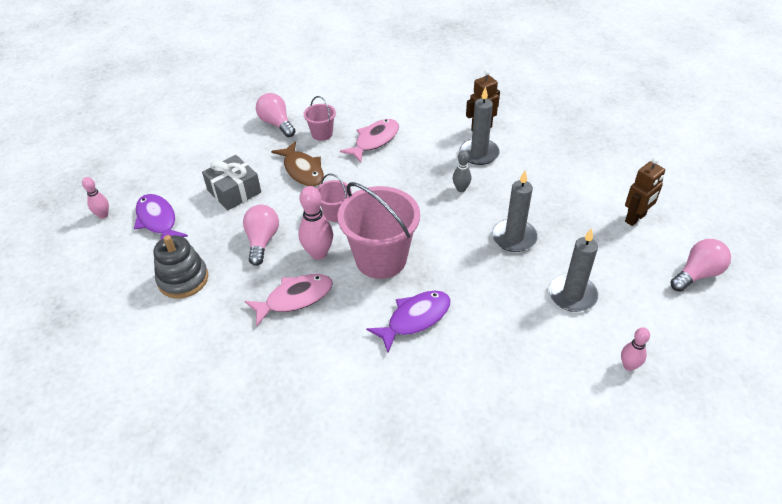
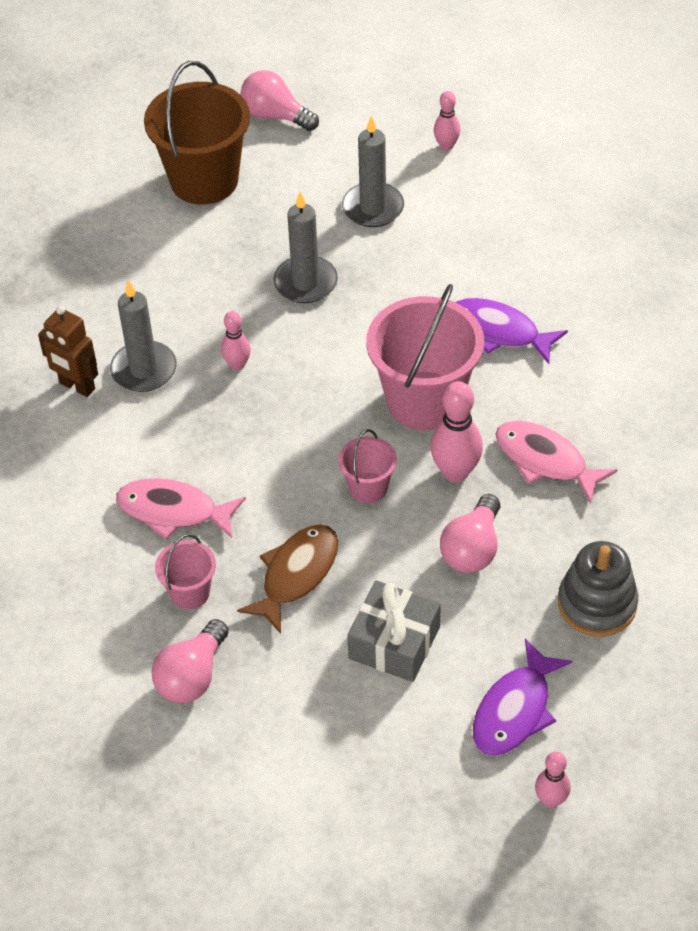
camera: 115 degrees left, 5 degrees up
(262, 241) = (472, 549): pink light bulb -> pink light bulb turned 45 degrees counterclockwise
(461, 189) = (237, 365): grey bowling pin -> pink bowling pin
(635, 218) = (204, 180): brown robot -> brown bucket

